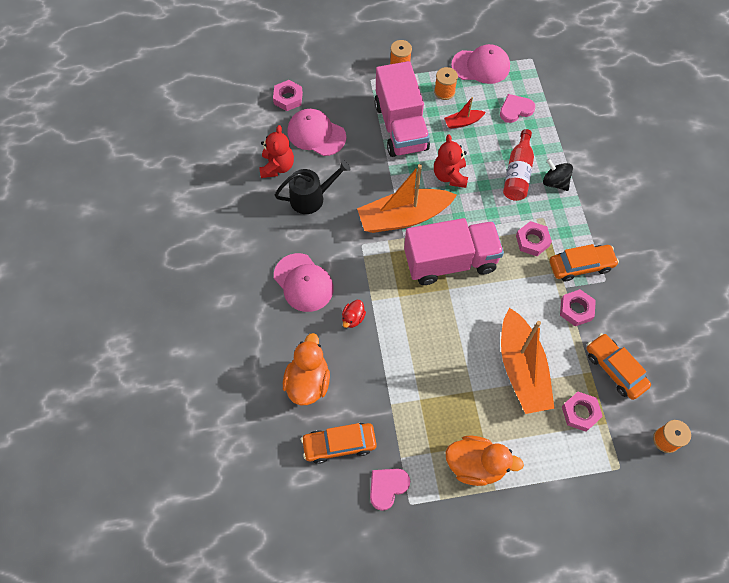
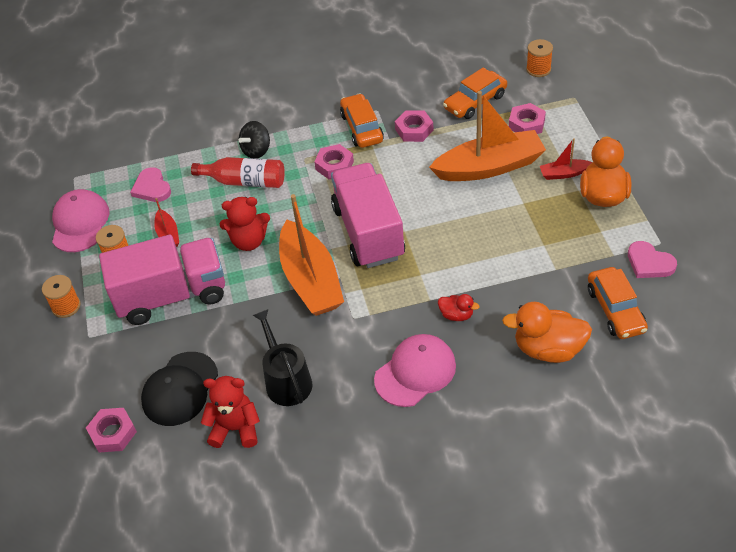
camera: 90 degrees left, 15 degrees down
(316, 134) = (180, 389): pink cap -> black cap
(508, 435) = (564, 174): none -> red boat

